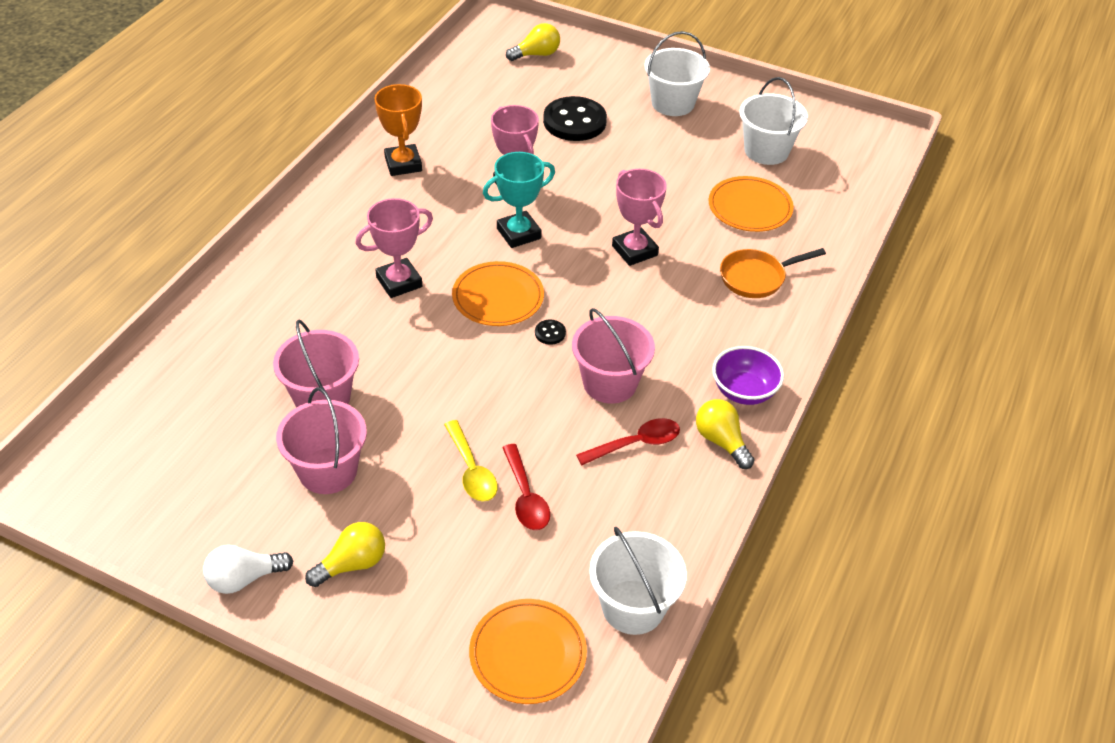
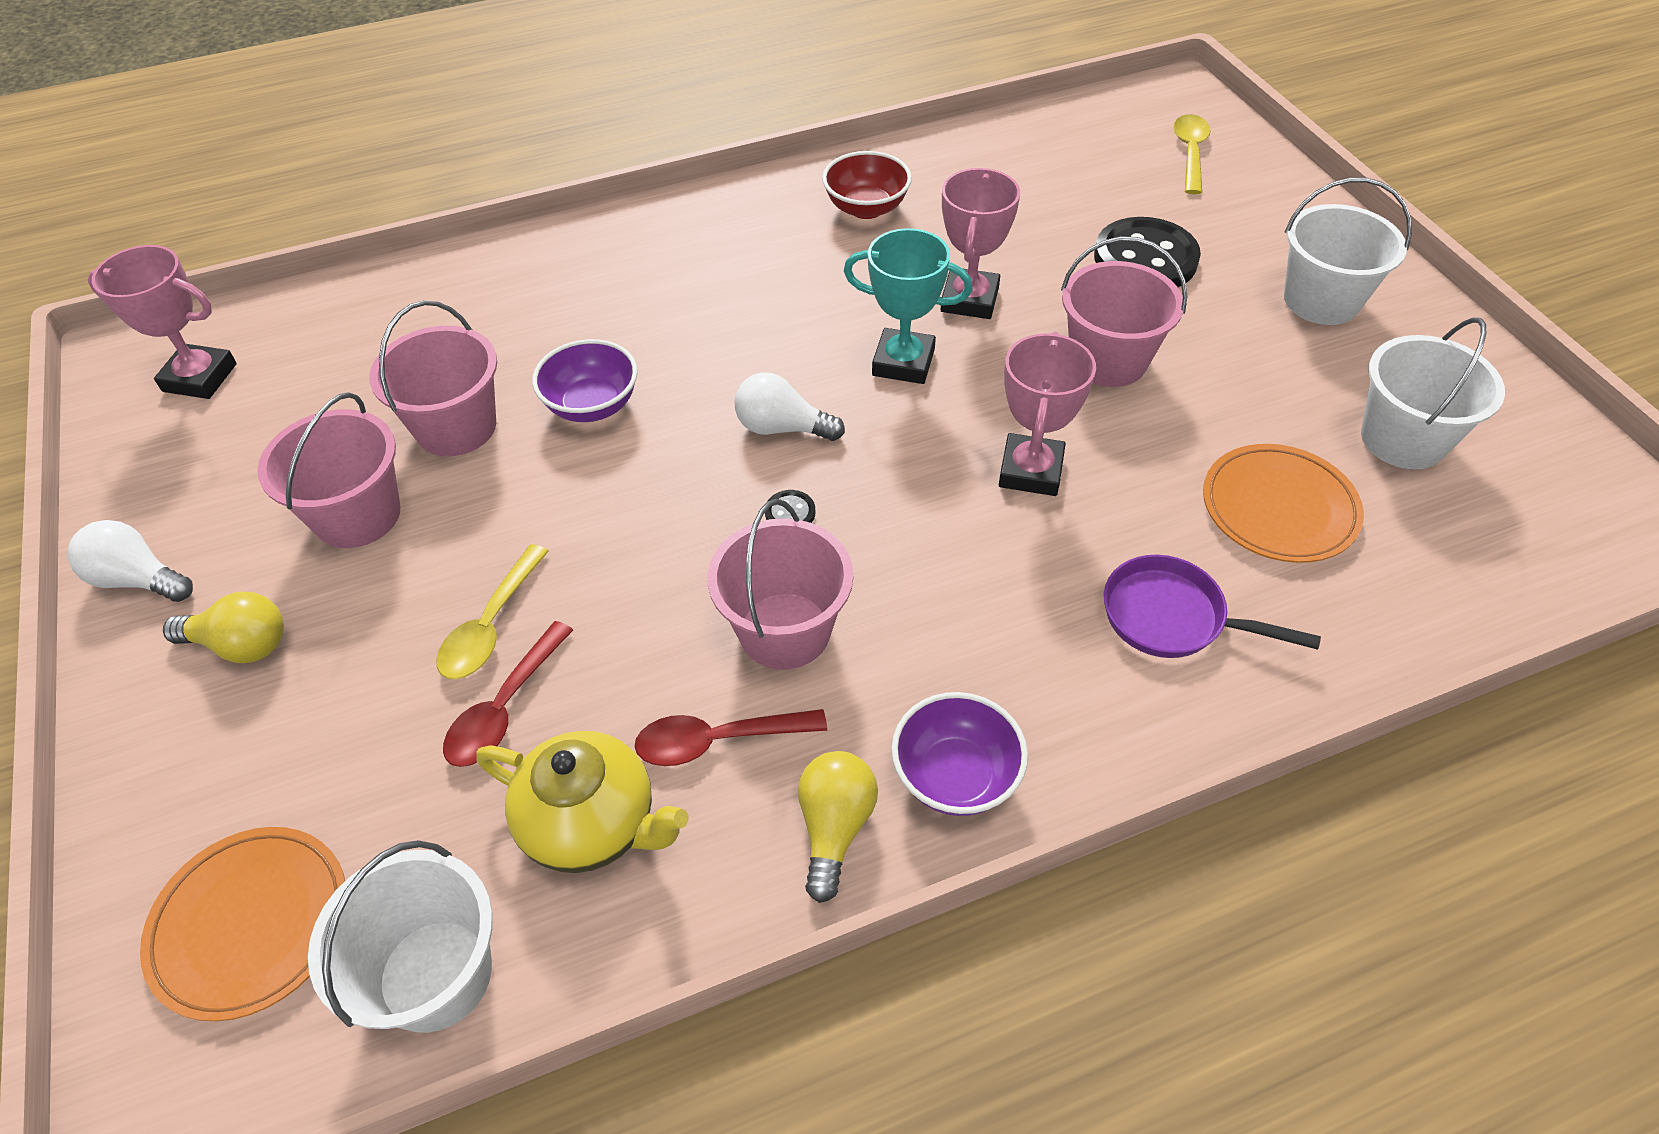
camera: 45 degrees right, 5 degrees up
(384, 344) = (592, 405): none -> purple bowl
(399, 282) = (695, 342): pink trophy -> pink trophy (200, 377)
(403, 164) = (866, 208): orange trophy -> red bowl
(498, 297) = (782, 428): orange plate -> white light bulb
(536, 54) = (1190, 153): yellow light bulb -> yellow spoon
(612, 181) = (1108, 360): none -> pink bucket
(624, 510) = (592, 824): none -> yellow teapot
(636, 444) = (717, 741): red spoon -> red spoon turned 150 degrees clockwise
(756, 277) = (1172, 617): orange pan -> purple pan

